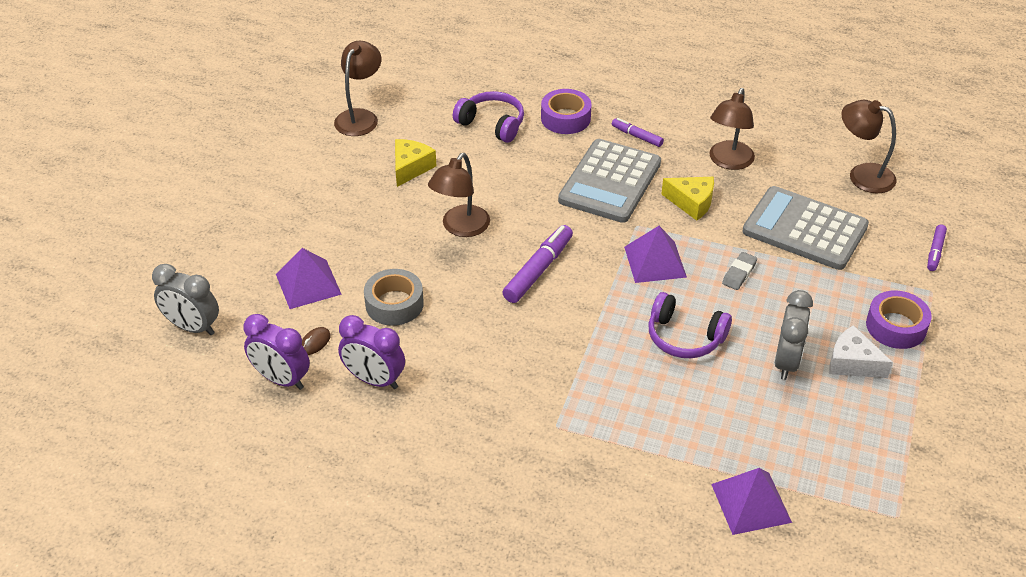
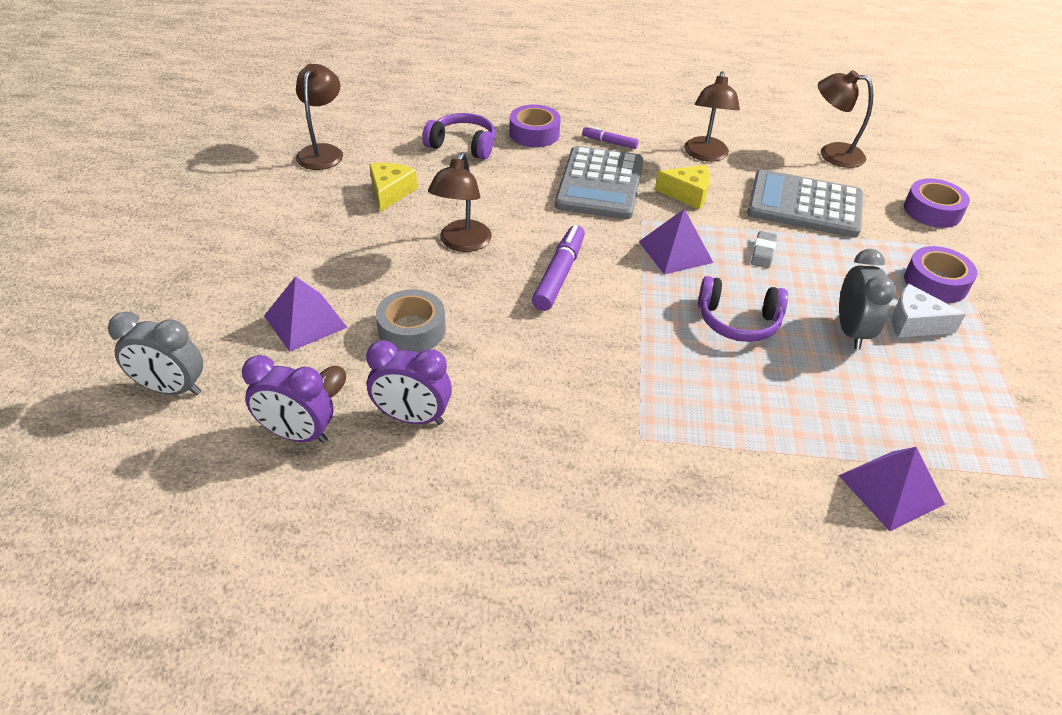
camera: 15 degrees left, 0 degrees up
(935, 251) = (932, 211): purple marker -> purple tape

